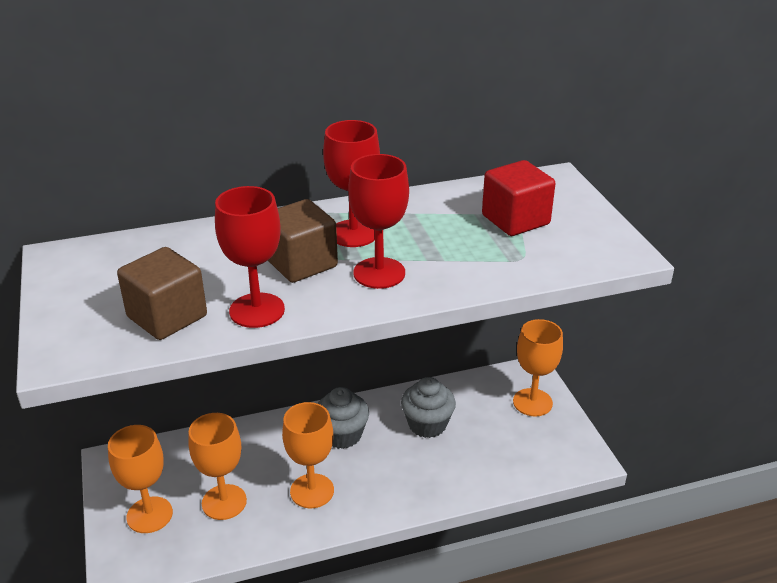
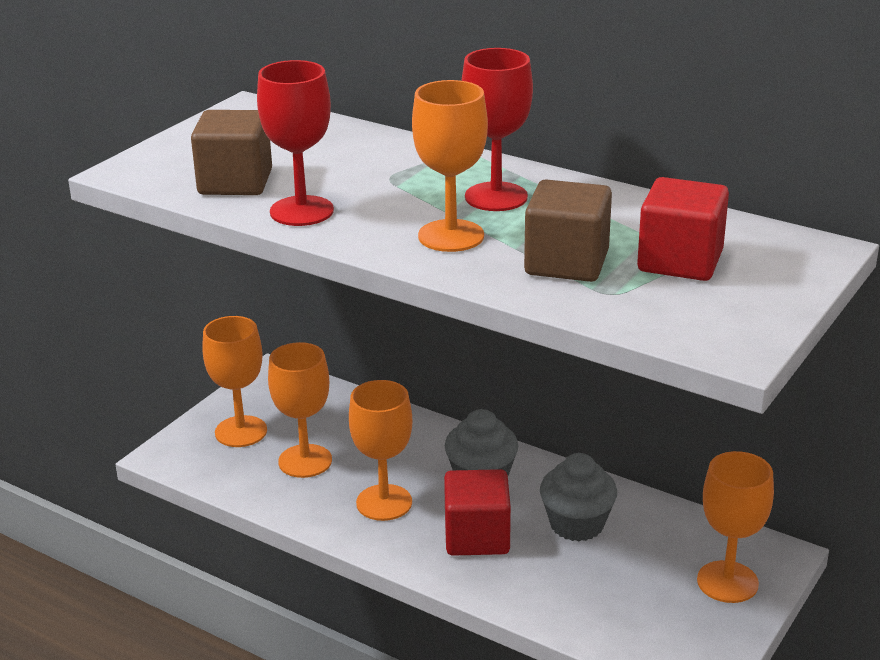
camera: 50 degrees right, 5 degrees down
(301, 263) = (404, 197): brown cube -> brown cube (566, 263)
(379, 273) = (451, 236): red goblet -> orange goblet
(391, 471) = (477, 537): none -> red cube

